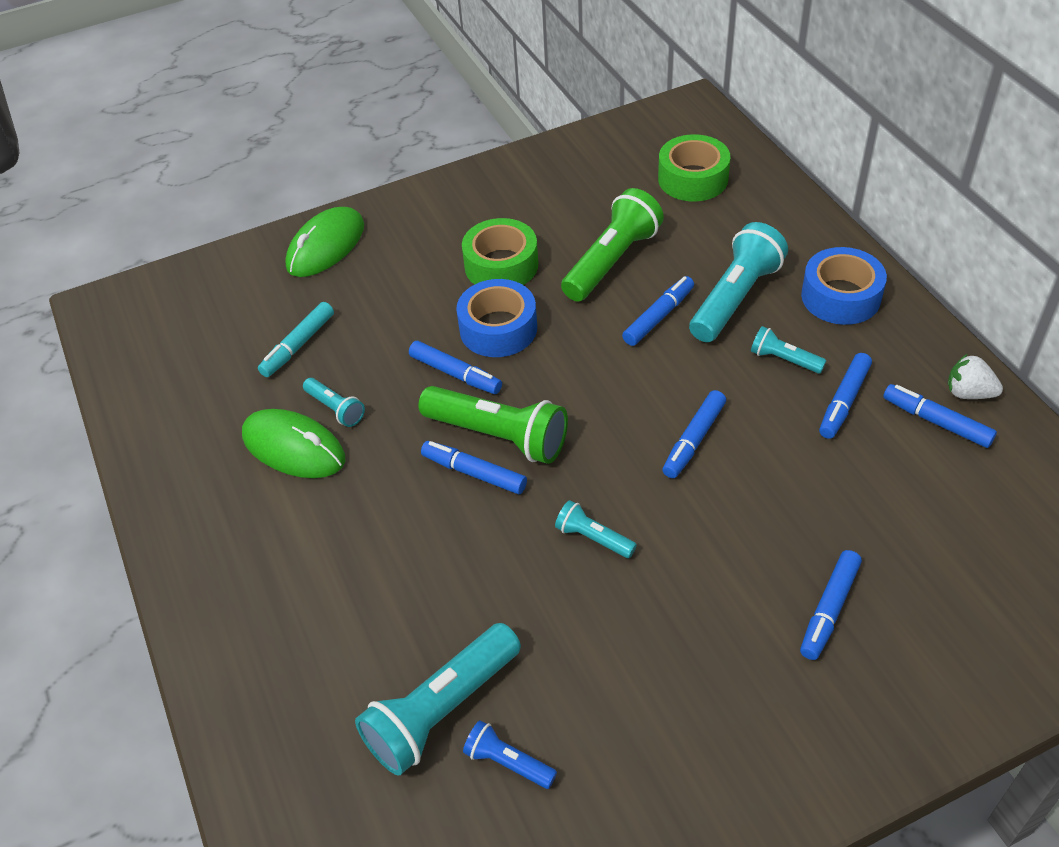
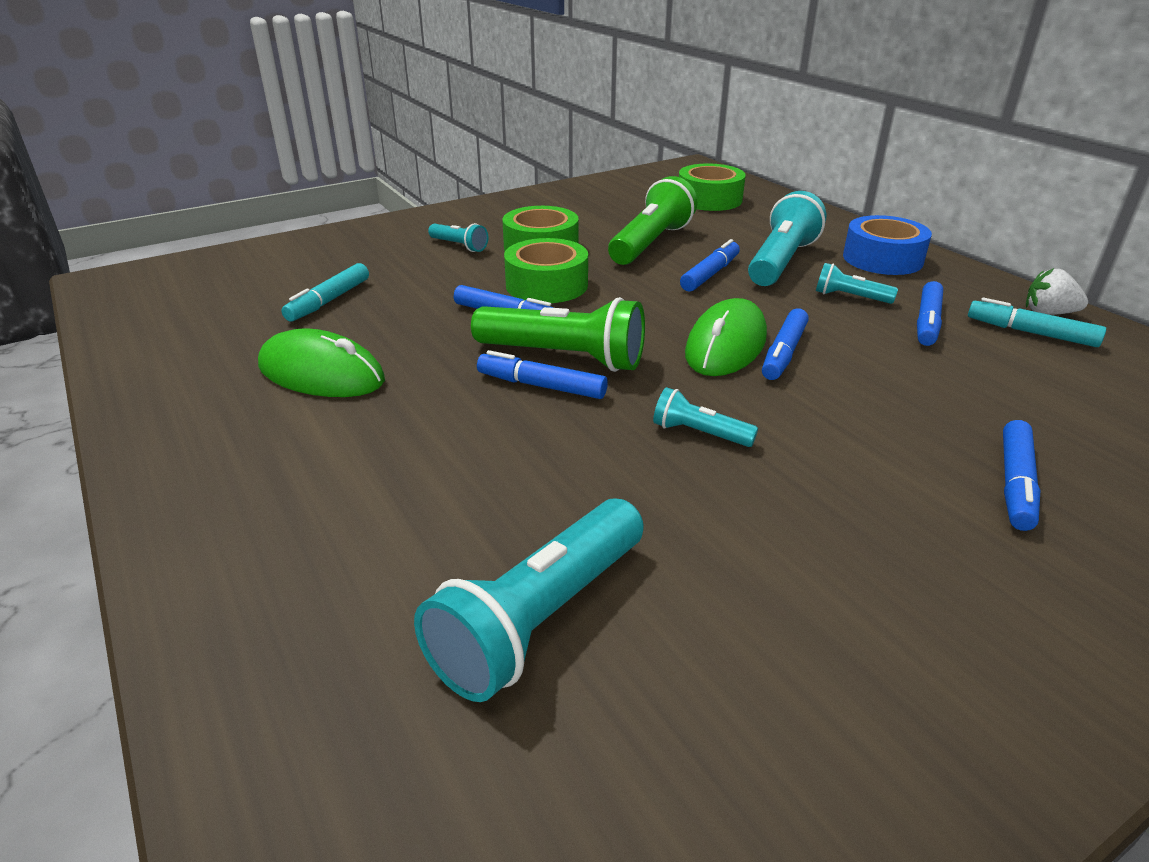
camera: 10 degrees left, 15 degrees down
(326, 246) = (359, 240): green mouse -> green mouse (726, 345)
(335, 409) = (371, 343): turquoise flashlight -> turquoise flashlight (459, 246)
(498, 328) = (546, 285): blue tape -> green tape
(508, 762) = (653, 678): blue flashlight -> none
(936, 421) = (1030, 332): blue marker -> turquoise marker

